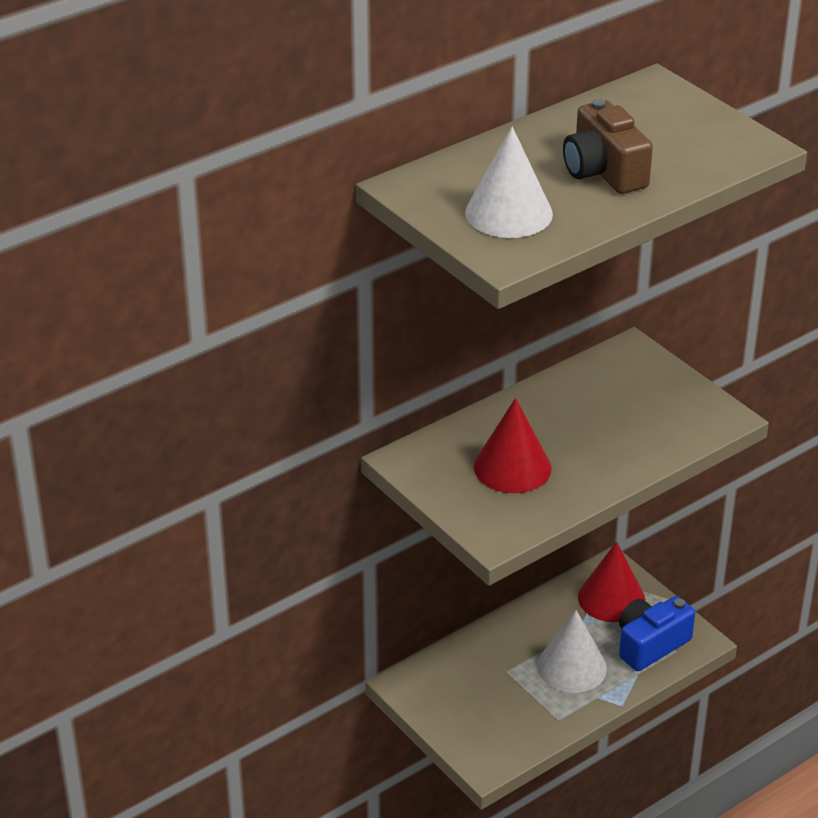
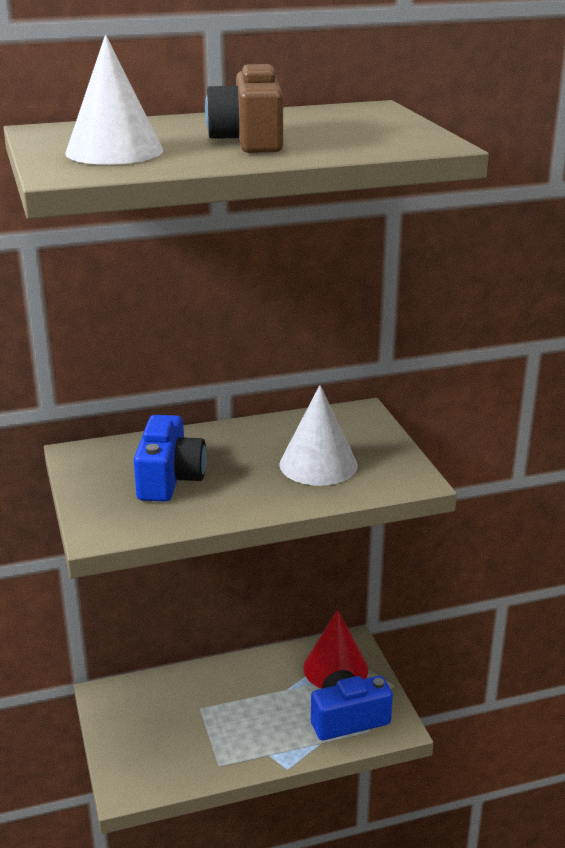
camera: 20 degrees right, 10 degrees down
(512, 467) = (169, 479): red cone -> blue camera
(571, 667) = (262, 720): white cone -> white cone (318, 464)

